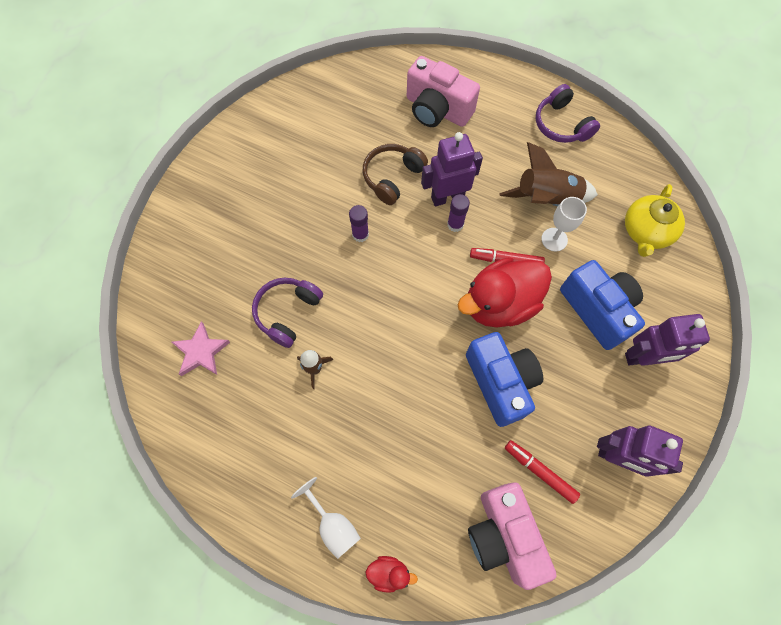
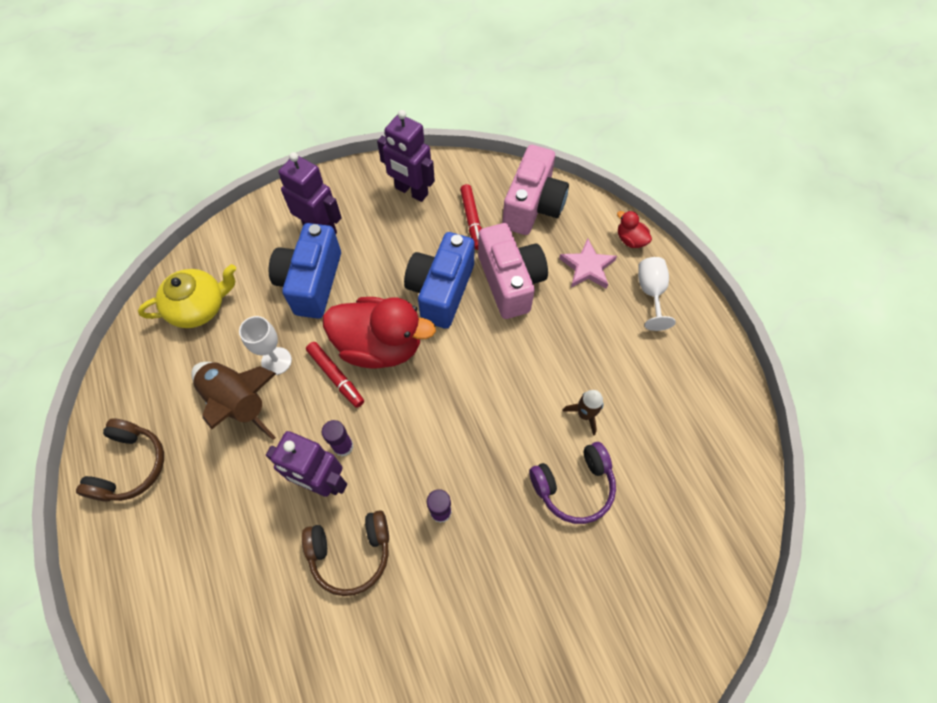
camera: 140 degrees left, 5 degrees down
(201, 352) = (684, 512): pink star -> pink star (587, 267)
(437, 110) = (221, 601): pink camera -> pink camera (510, 282)
(561, 124) = (130, 466): purple headphones -> brown headphones
(617, 457) = (411, 191): purple robot -> purple robot turned 150 degrees clockwise

